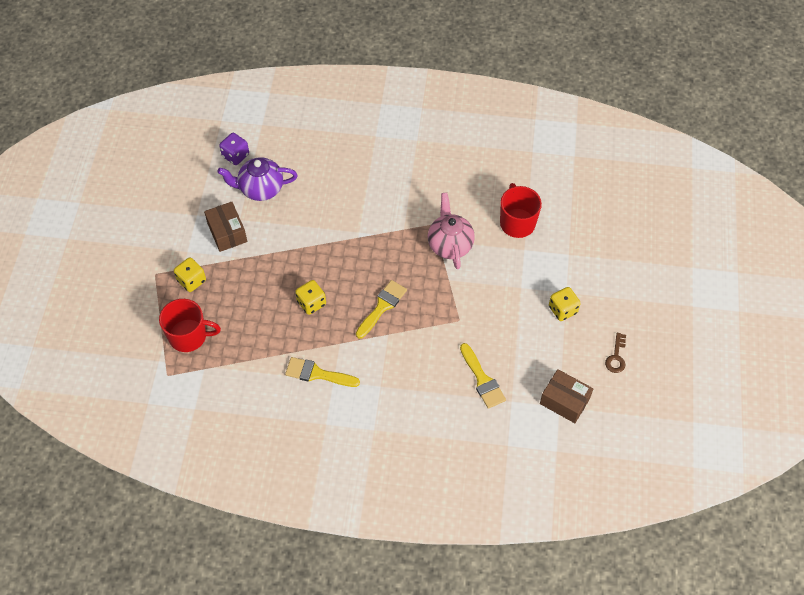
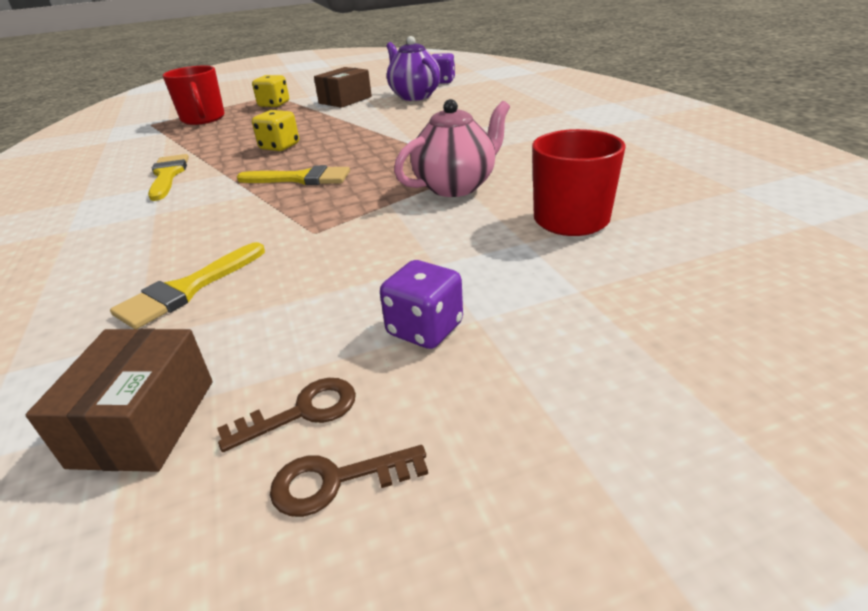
camera: 65 degrees right, 25 degrees down
(562, 310) = (425, 329): yellow dice -> purple dice
(584, 358) = (302, 412): none -> brown key

